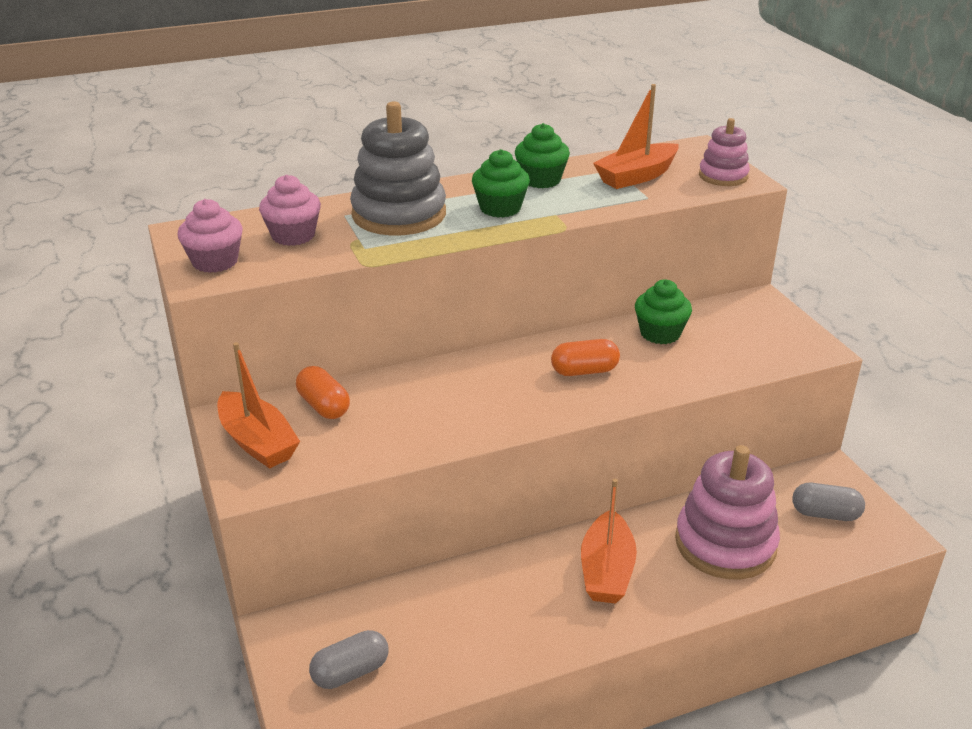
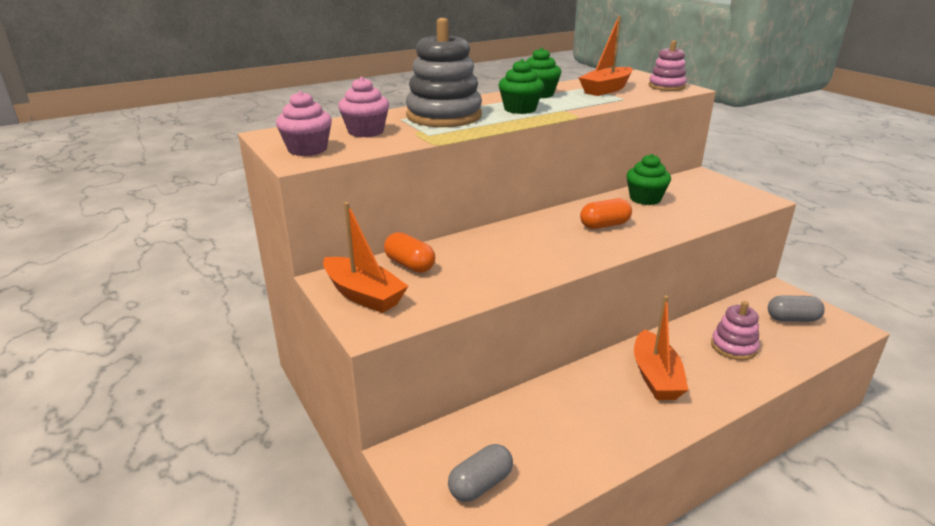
camera: 10 degrees left, 5 degrees down
(725, 544) = (733, 347): pink stacking toy -> pink stacking toy, size x0.56

